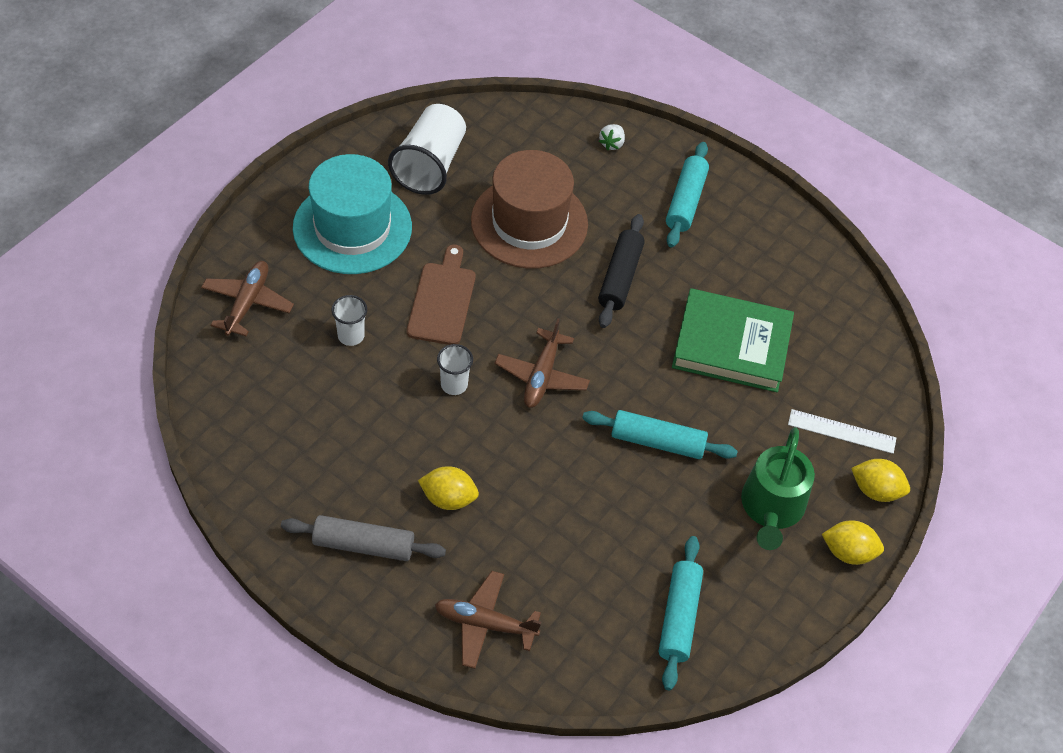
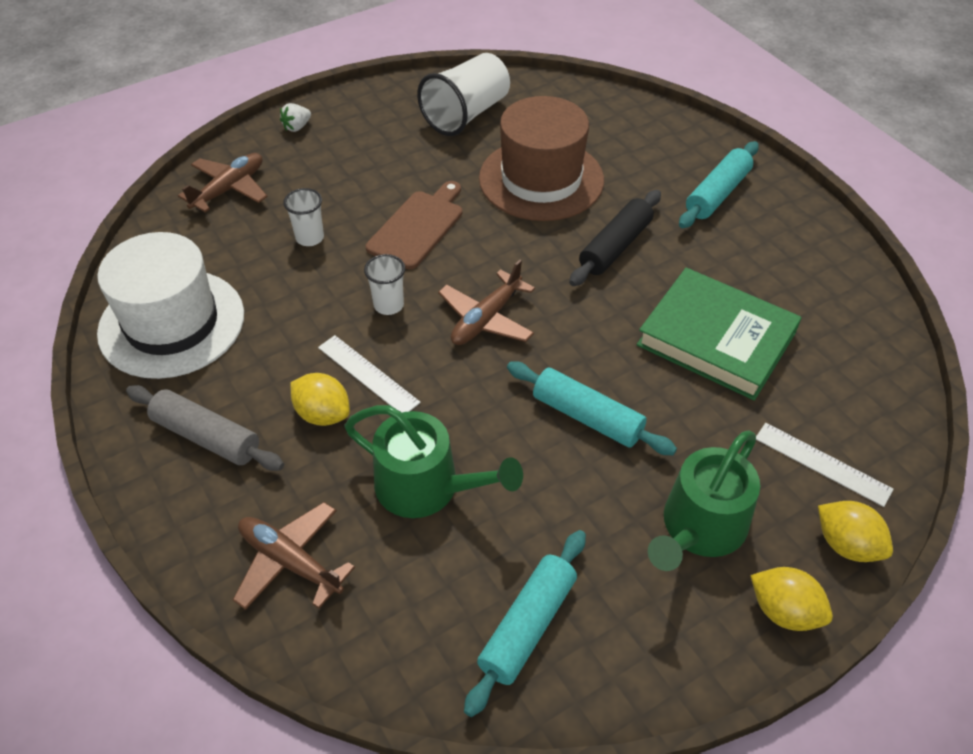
camera: 25 degrees right, 5 degrees down
(274, 452) = (172, 323): none -> white hat
(352, 227) = (364, 149): turquoise hat -> none
(468, 453) = (368, 374): none -> white ruler
(559, 535) = (426, 487): none -> green watering can
(612, 143) = (658, 131): white strawberry -> white strawberry (297, 127)

